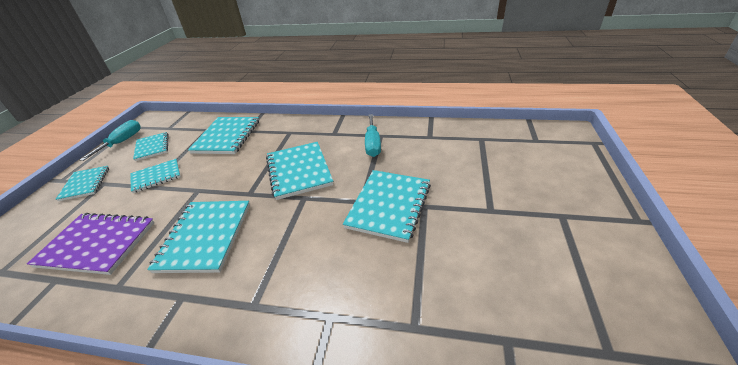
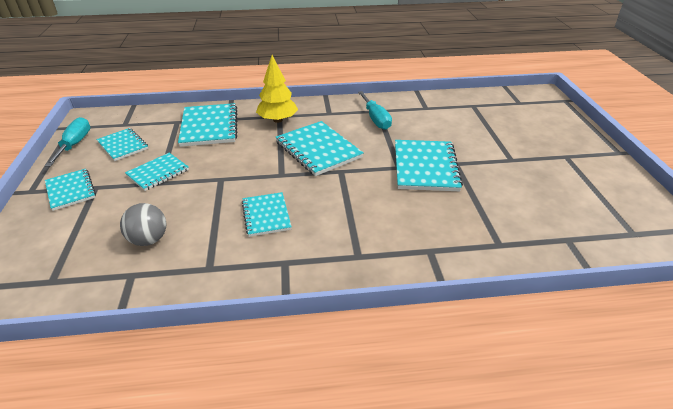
camera: 20 degrees left, 0 degrees up
(97, 244) = (149, 239): purple notebook -> grey ball
(205, 237) = (266, 215): turquoise notebook -> turquoise notebook, size x0.62
(285, 136) = (277, 120): none -> yellow tree

